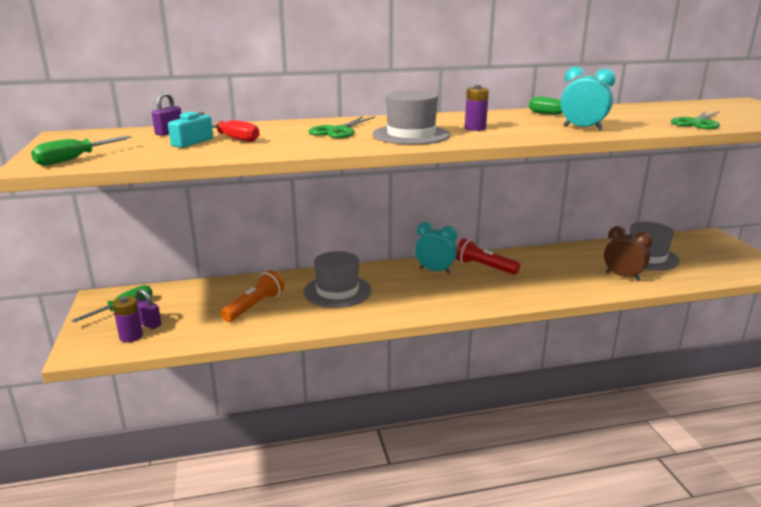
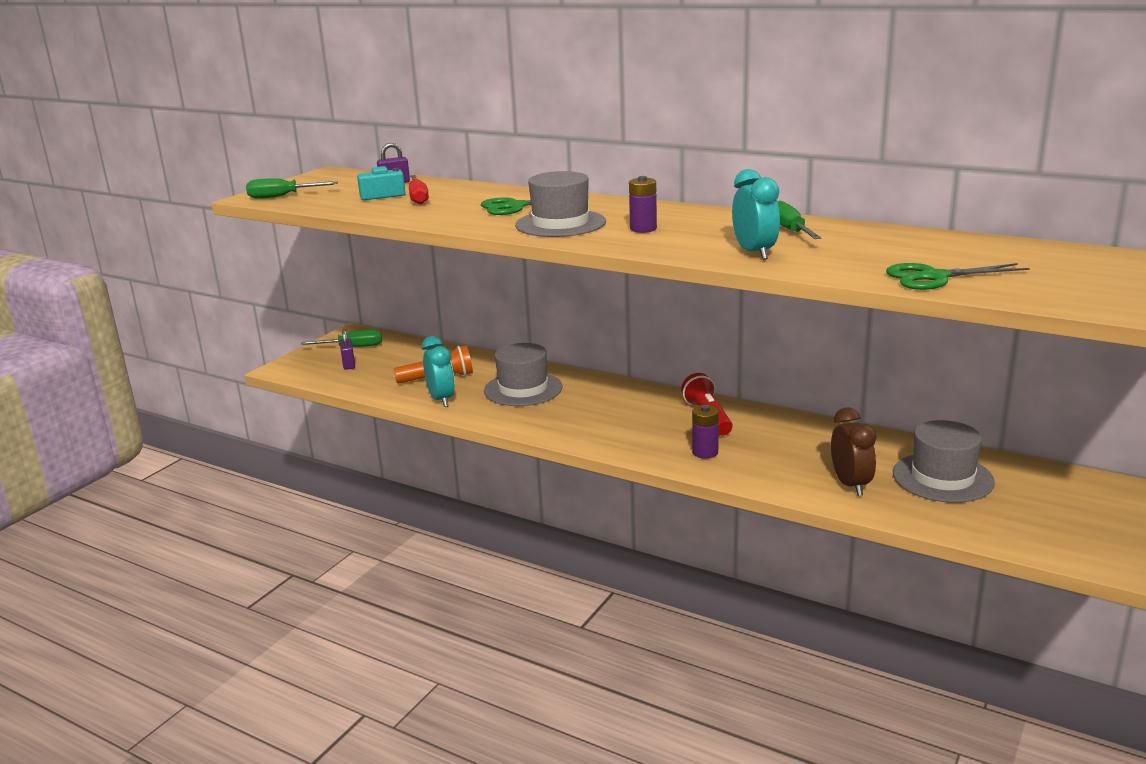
camera: 45 degrees right, 0 degrees up
(131, 336) = (324, 370): purple battery -> purple battery (705, 452)
(435, 271) = (648, 402): turquoise clock -> turquoise clock (441, 400)

